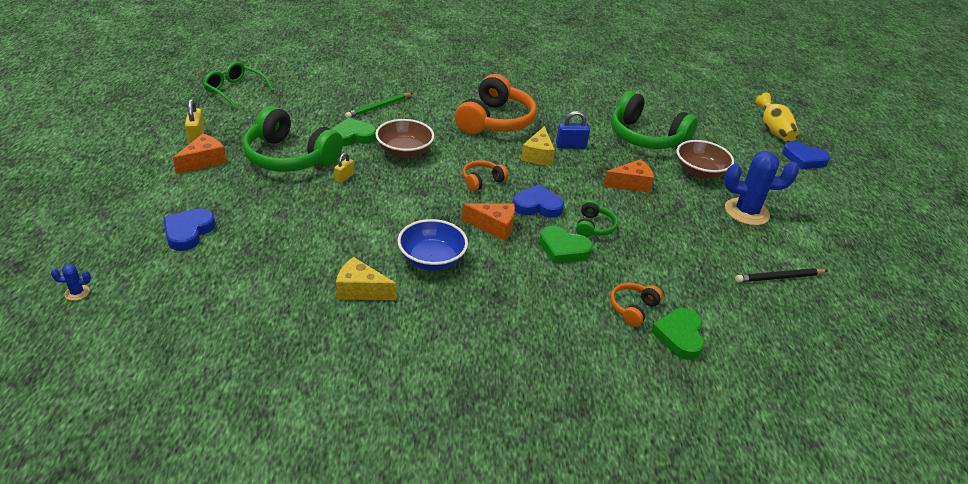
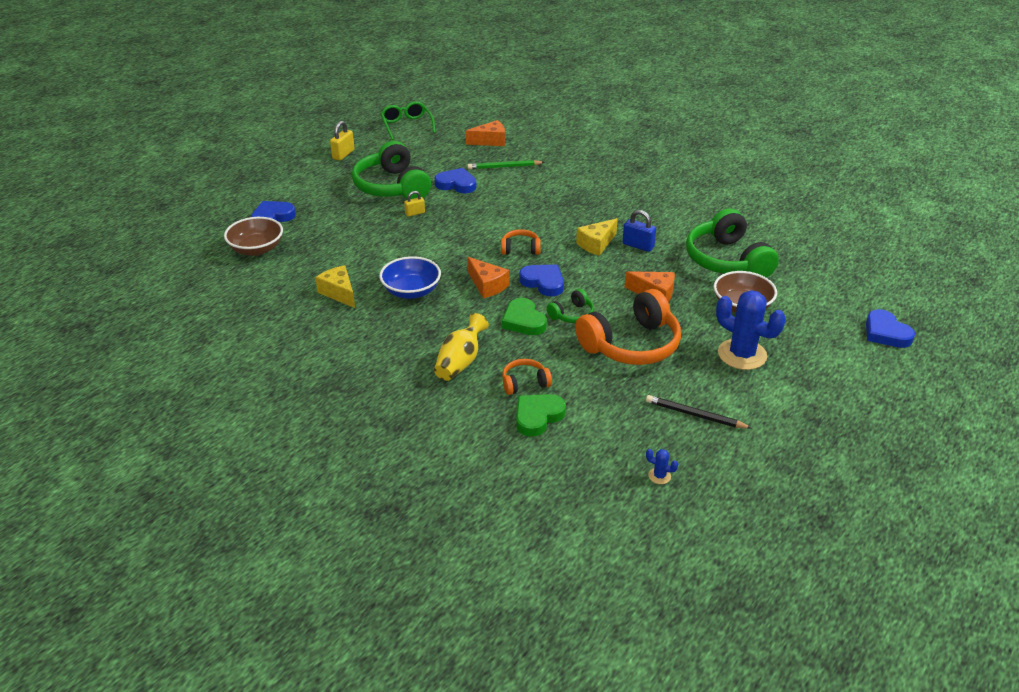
camera: 40 degrees right, 0 degrees up
(77, 293) = (176, 232): blue cactus -> blue cactus (659, 476)
(204, 161) = (331, 172): orange cheese -> orange cheese (490, 141)
(352, 136) = (456, 184): green heart -> blue heart
(404, 151) = (484, 207): brown bowl -> brown bowl (256, 249)
(495, 121) = (593, 205): orange headphones -> orange headphones (631, 345)
(773, 130) = (890, 296): yellow vase -> yellow vase (460, 362)

